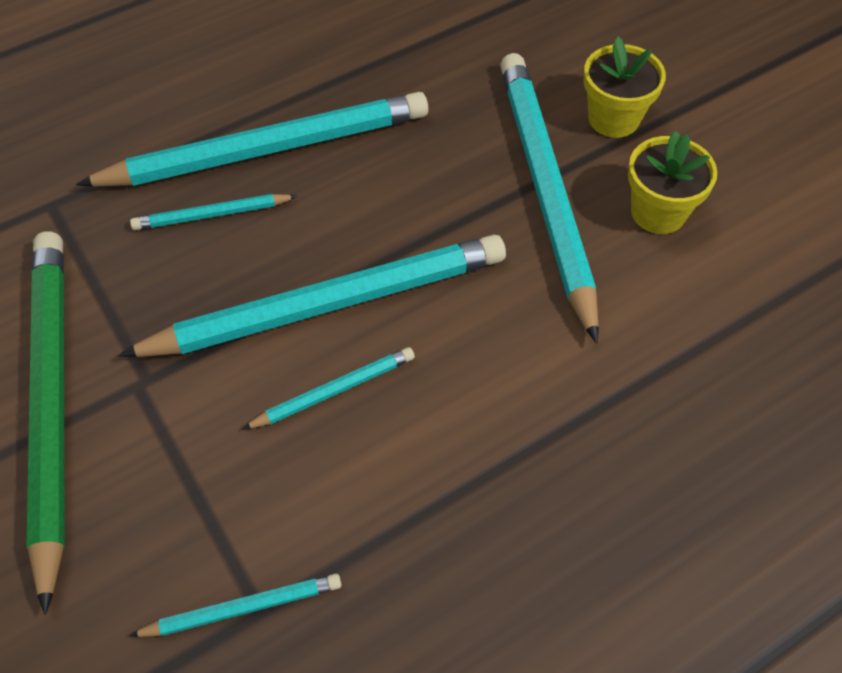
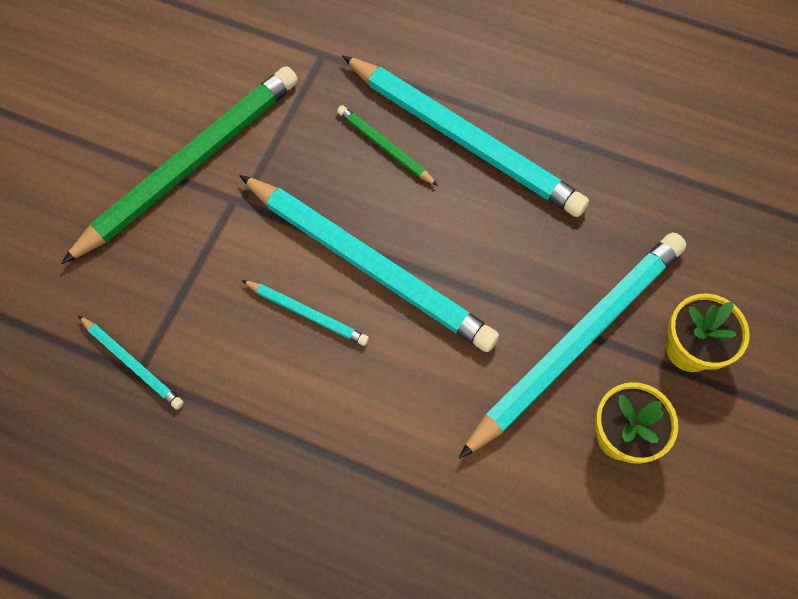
camera: 55 degrees right, 10 degrees up
(211, 215) = (385, 147): turquoise pencil -> green pencil

